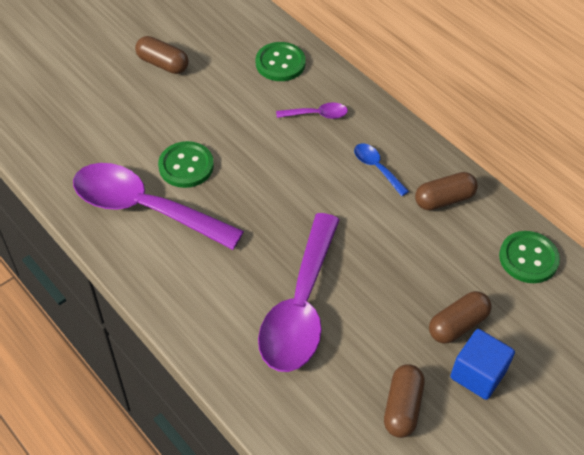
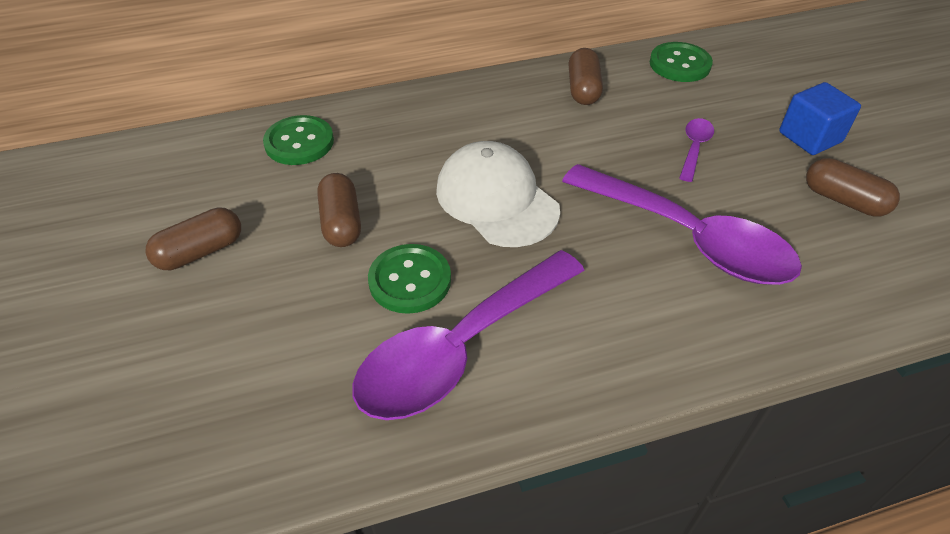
camera: 65 degrees left, 5 degrees down
(281, 185) = (496, 199): none -> white cap
(317, 115) = (406, 138): purple spoon -> purple spoon (694, 148)
(376, 168) = (514, 119): blue spoon -> none
(457, 324) = (746, 131): brown capsule -> brown capsule (341, 222)

